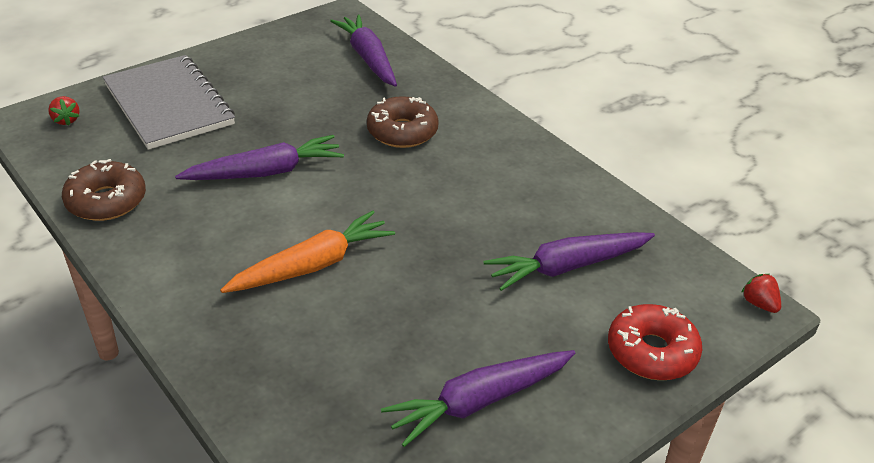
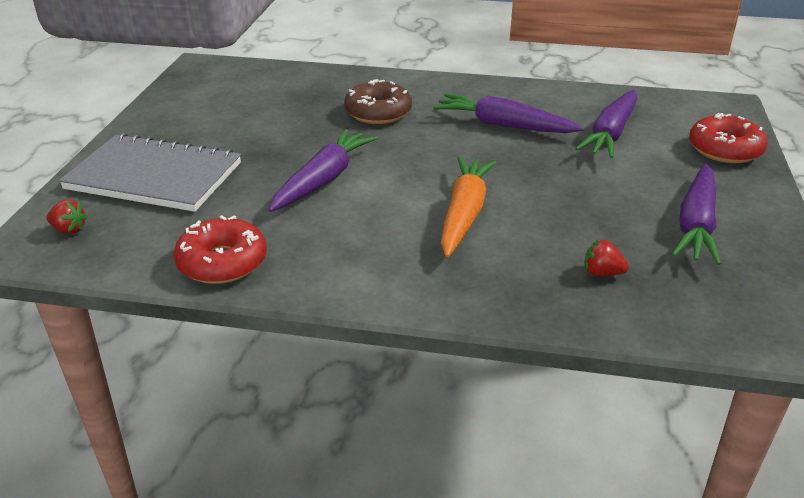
camera: 40 degrees left, 5 degrees down
(106, 201) = (222, 262): brown donut -> red donut
(368, 58) = (271, 83): purple carrot -> purple carrot (503, 125)
(759, 304) = (726, 102): red strawberry -> red strawberry (602, 273)

